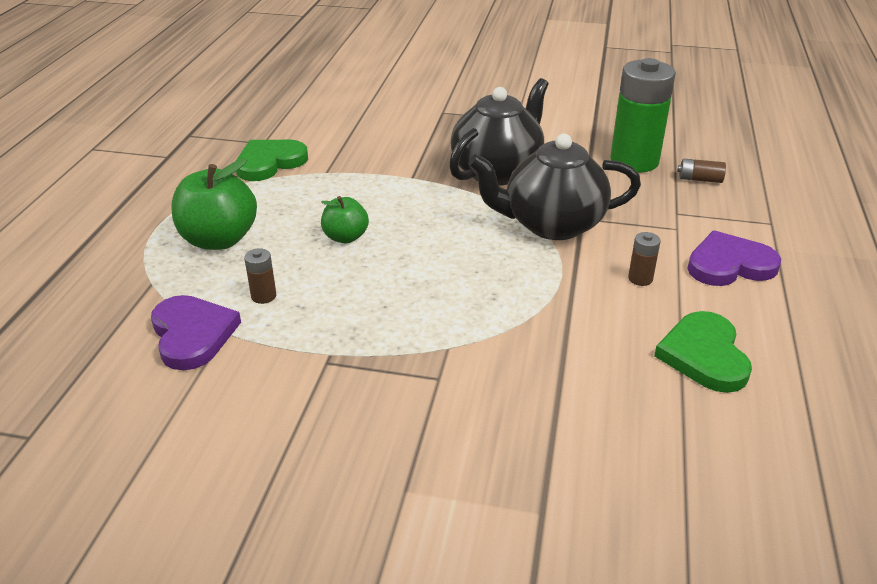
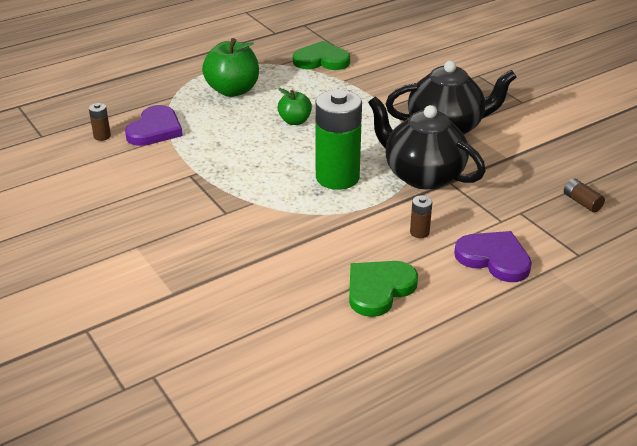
camera: 45 degrees right, 0 degrees up
(263, 296) = (210, 129): brown battery -> brown battery (102, 136)
(634, 161) = (555, 167): green battery -> green battery (337, 177)

